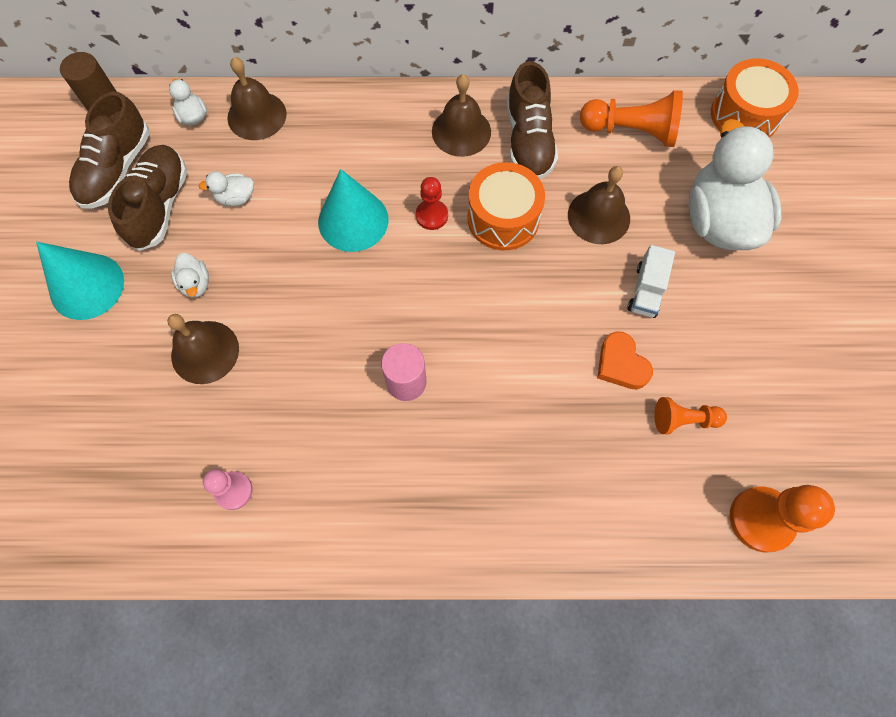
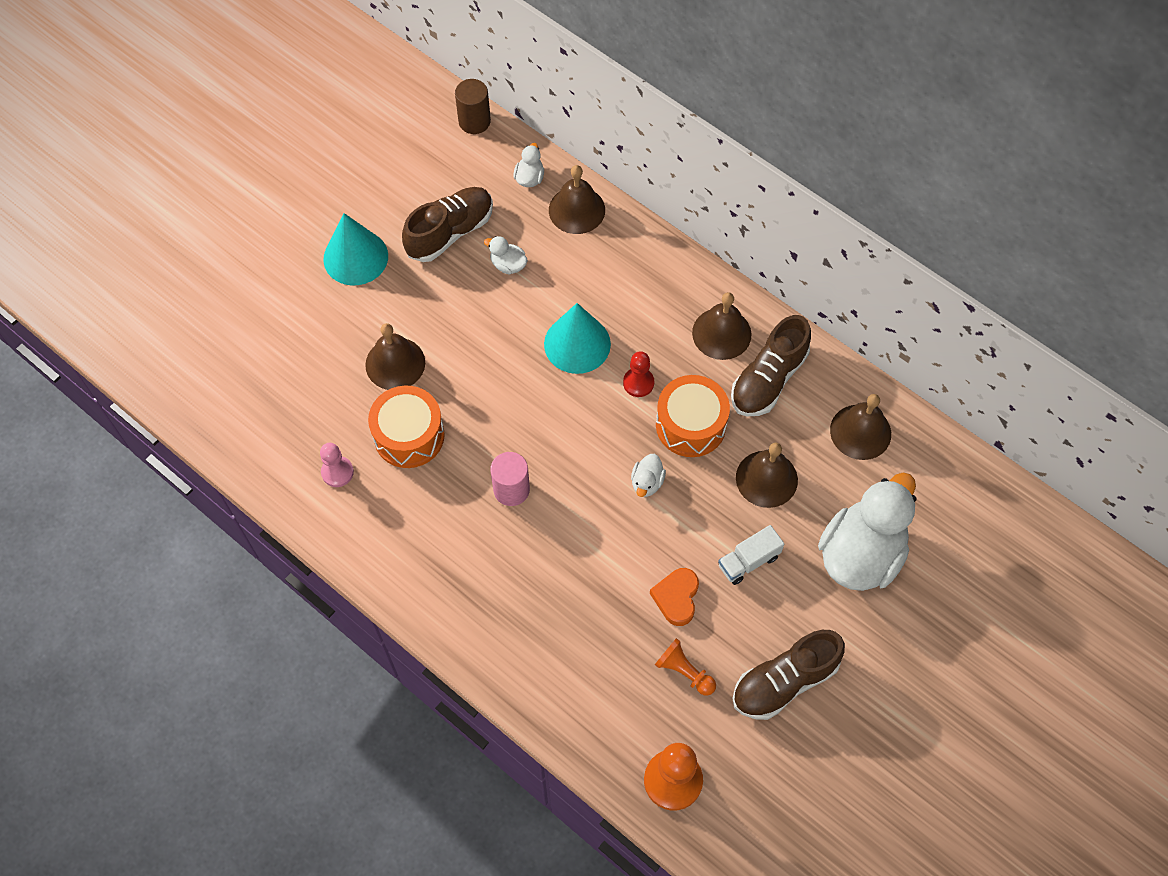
camera: 40 degrees right, 5 degrees down
(117, 169) = (443, 182): brown shoe -> brown shoe (784, 681)
(195, 284) = (428, 309): white duck -> white duck (647, 482)
(631, 131) = (860, 432): orange pawn -> brown bell
(744, 115) = (972, 488): orange drum -> orange drum (409, 435)

